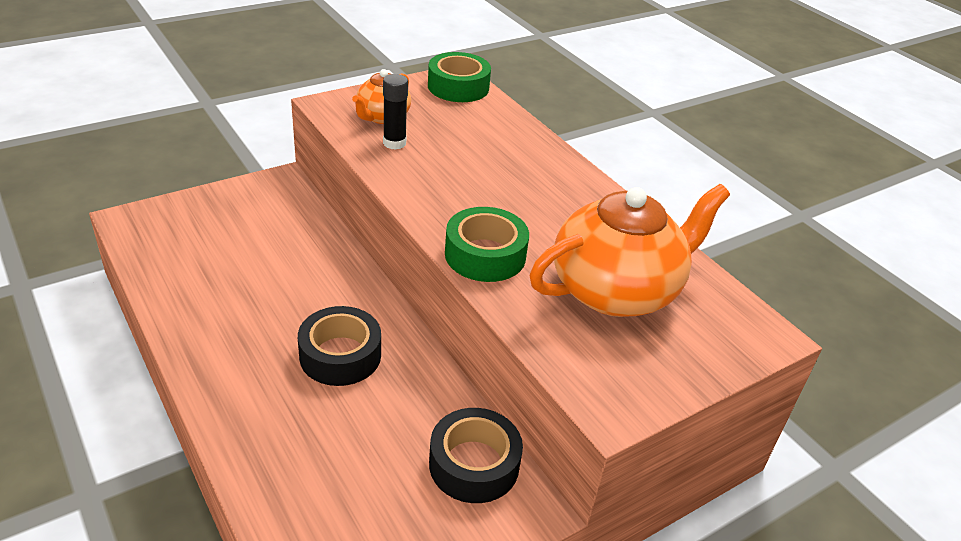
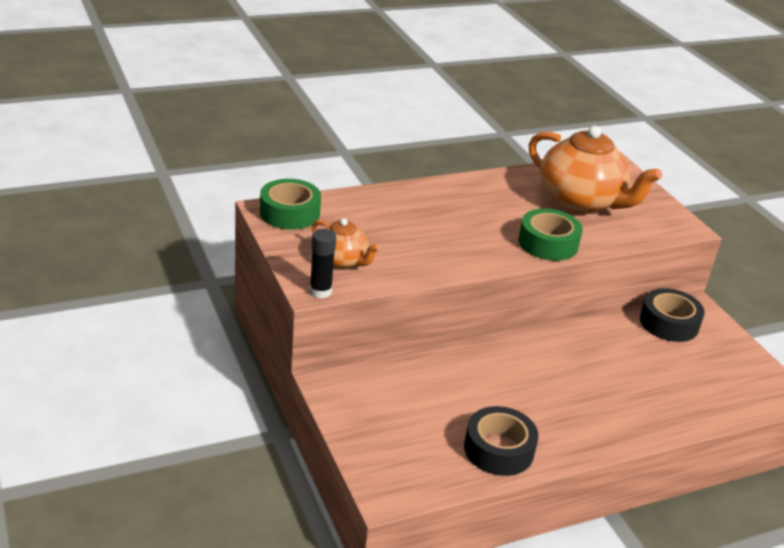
camera: 80 degrees left, 5 degrees down
(340, 355) = (576, 368): black tape -> black tape (498, 449)
(394, 143) = (390, 261): black glue stick -> black glue stick (320, 291)
(616, 290) = (581, 202): orange teapot -> orange teapot turned 150 degrees clockwise

